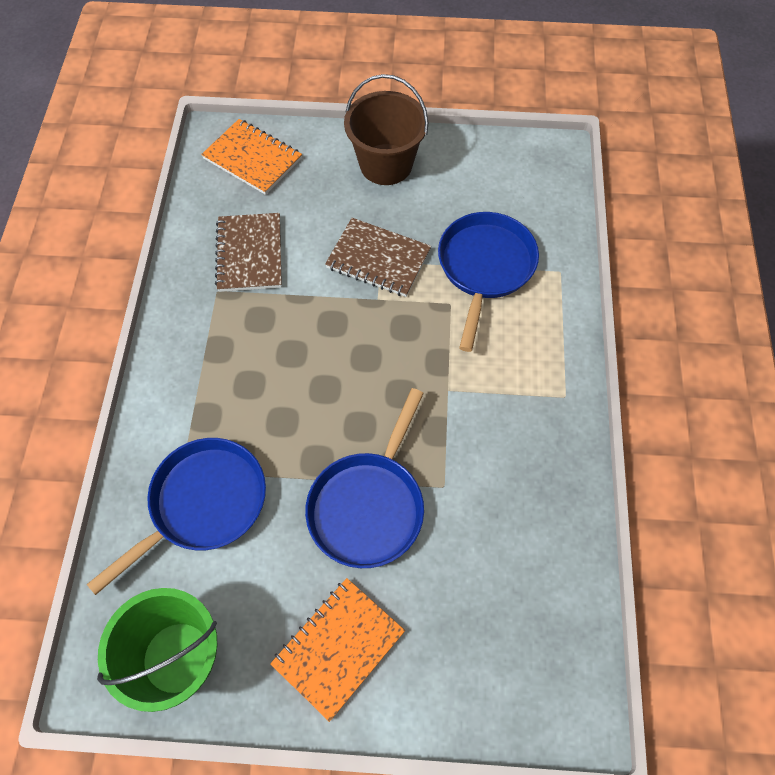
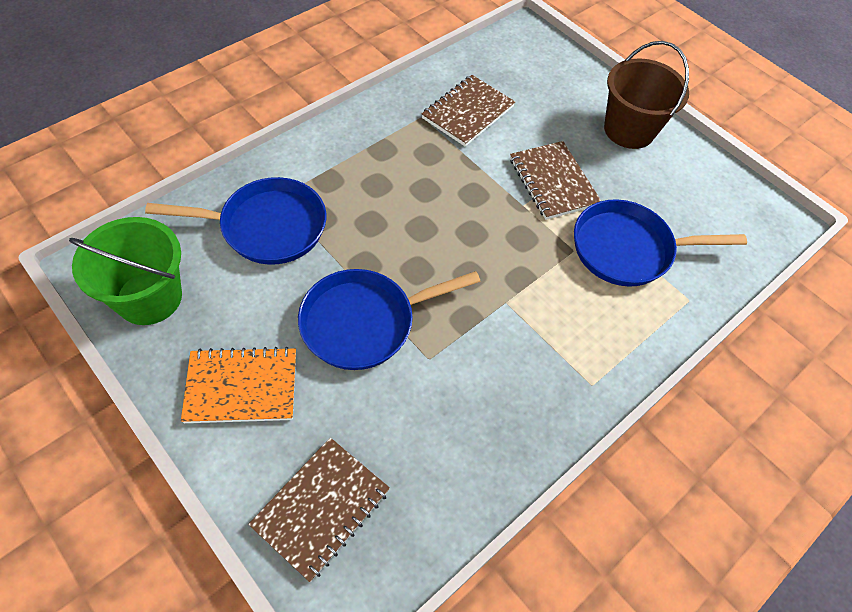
camera: 40 degrees right, 5 degrees down
(252, 159) = (536, 61): orange notebook -> none
(484, 268) = (628, 249): blue pan -> blue pan turned 150 degrees counterclockwise
(494, 669) = (321, 508): none -> brown notebook

